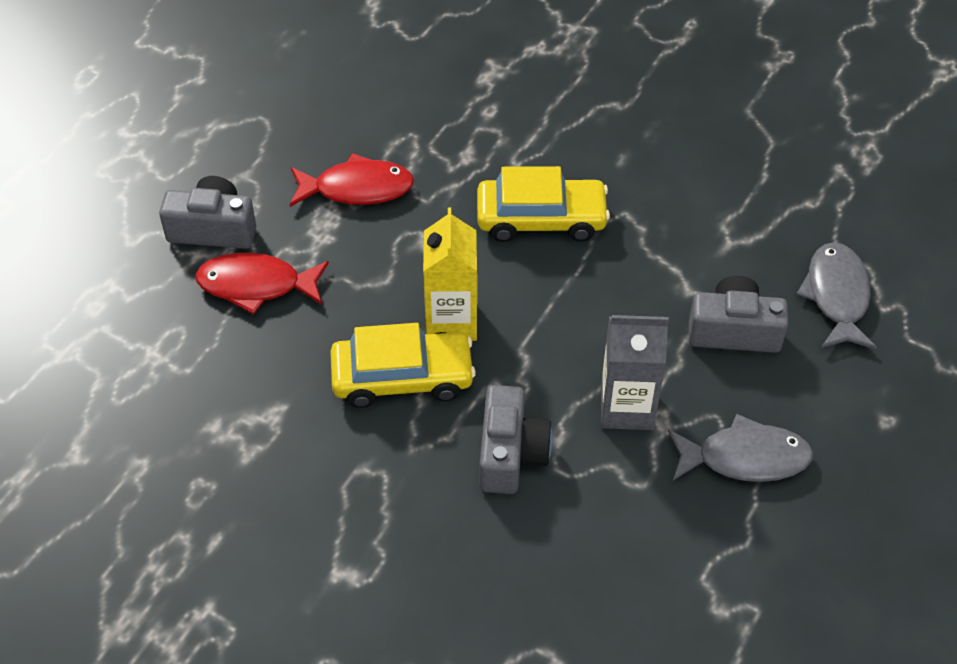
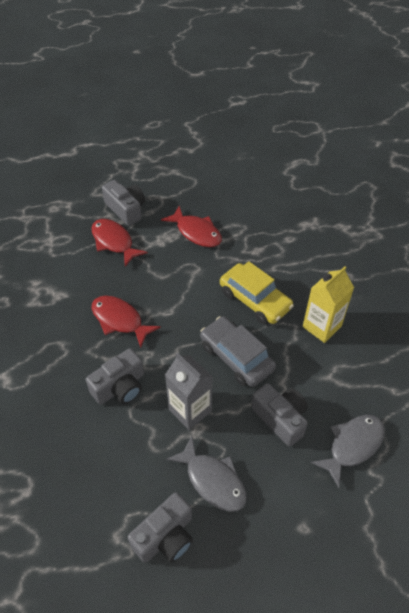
camera: 45 degrees right, 0 degrees up
(402, 377) = (119, 320): yellow car -> red fish
(451, 321) = (166, 313): yellow carton -> yellow carton (322, 326)
(603, 304) = (236, 357): none -> grey car
(768, 559) = (165, 536): none -> grey camera

